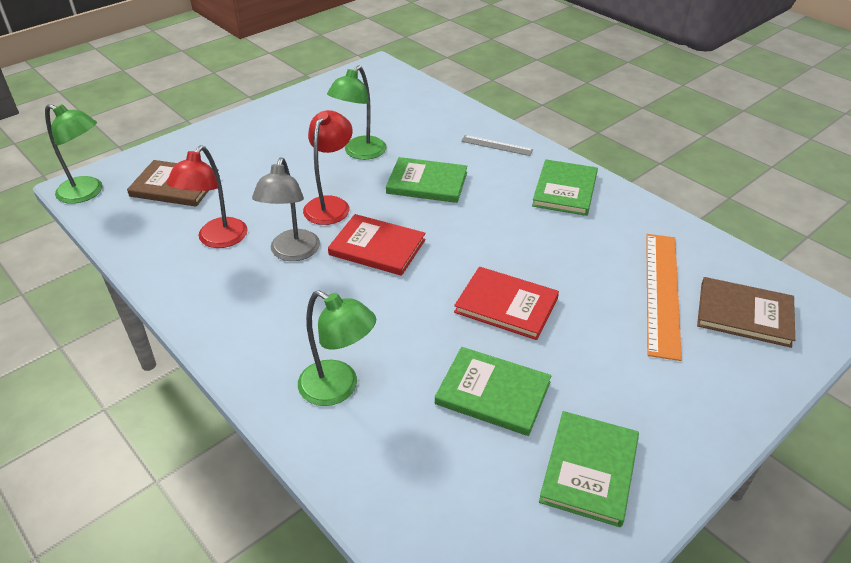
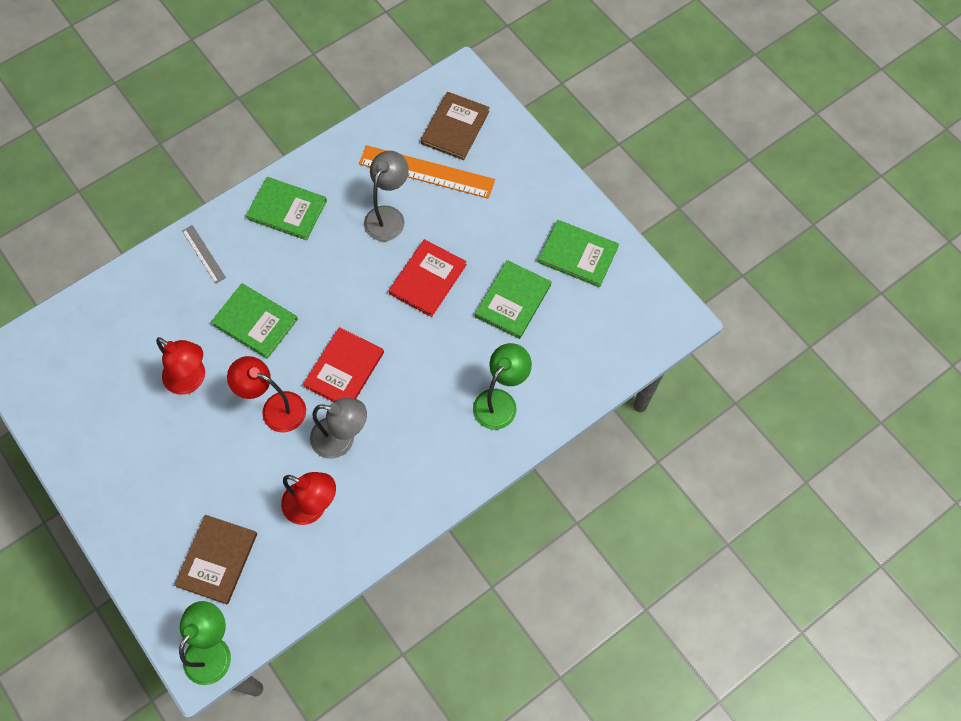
camera: 85 degrees left, 25 degrees up
(360, 153) = (191, 380): green lamp -> red lamp
(427, 183) = (255, 322): green book -> green book turned 75 degrees counterclockwise
(496, 145) = (203, 254): grey ruler -> grey ruler turned 60 degrees counterclockwise
(584, 264) = (388, 216): none -> grey lamp

